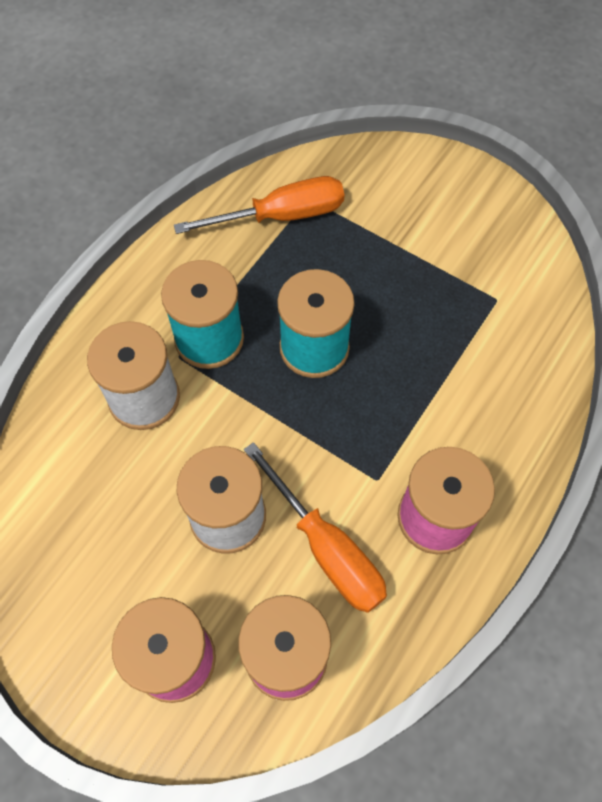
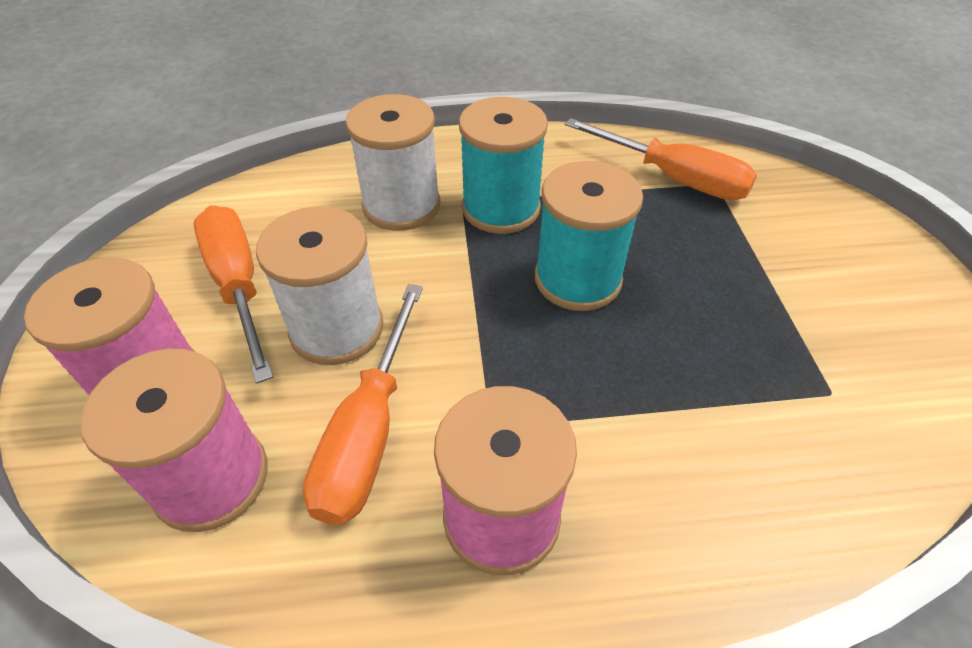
camera: 50 degrees right, 15 degrees down
(127, 556) = (238, 285): none -> orange screwdriver

